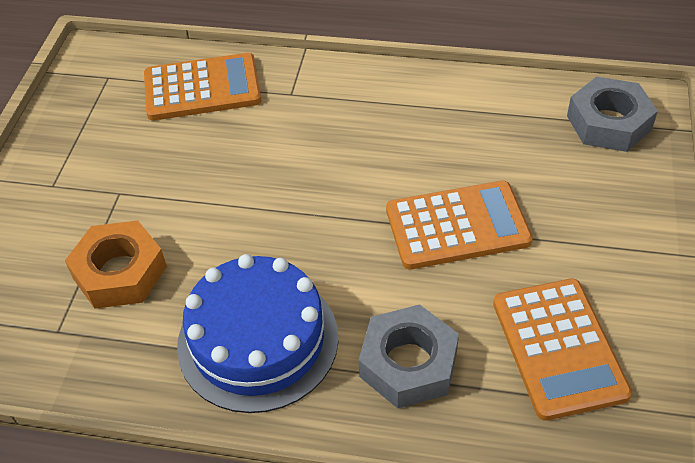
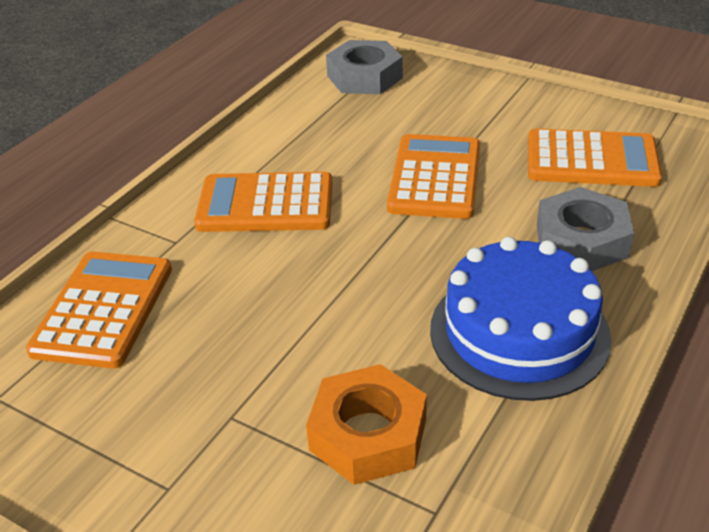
camera: 70 degrees left, 10 degrees down
(361, 126) = (265, 204): none -> orange calculator

